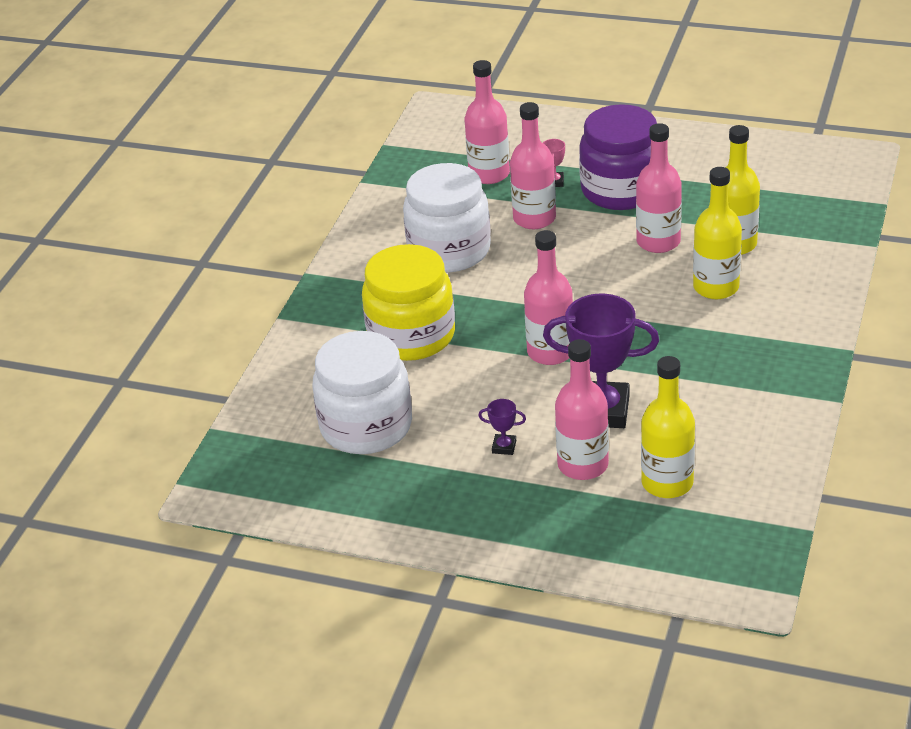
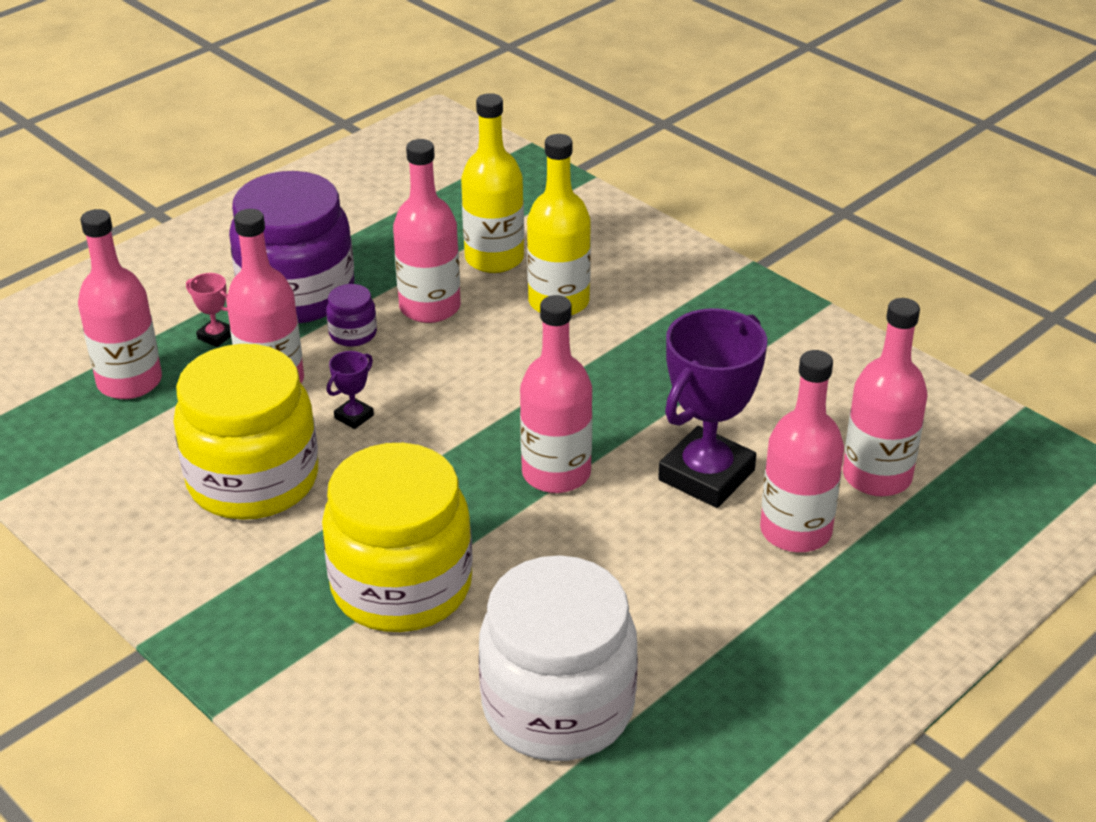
camera: 65 degrees left, 0 degrees up
(449, 250) = (253, 480): white jar -> yellow jar
(504, 447) = (709, 586): purple trophy -> purple trophy (354, 416)
(604, 226) = (353, 334): none -> purple jar
(667, 483) = (877, 476): yellow bottle -> pink bottle

